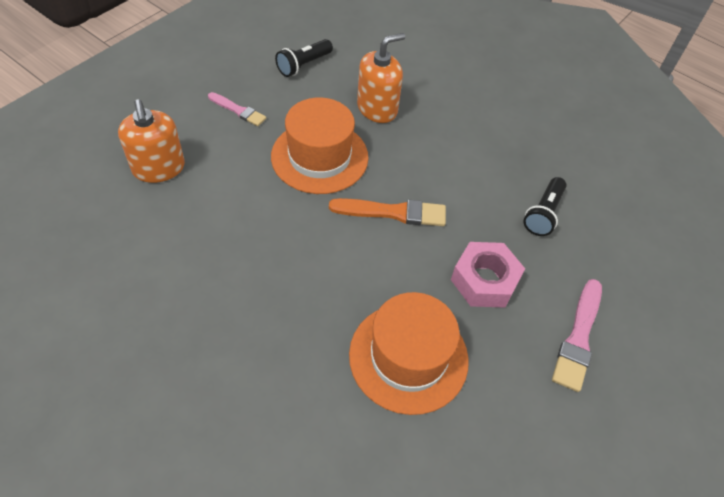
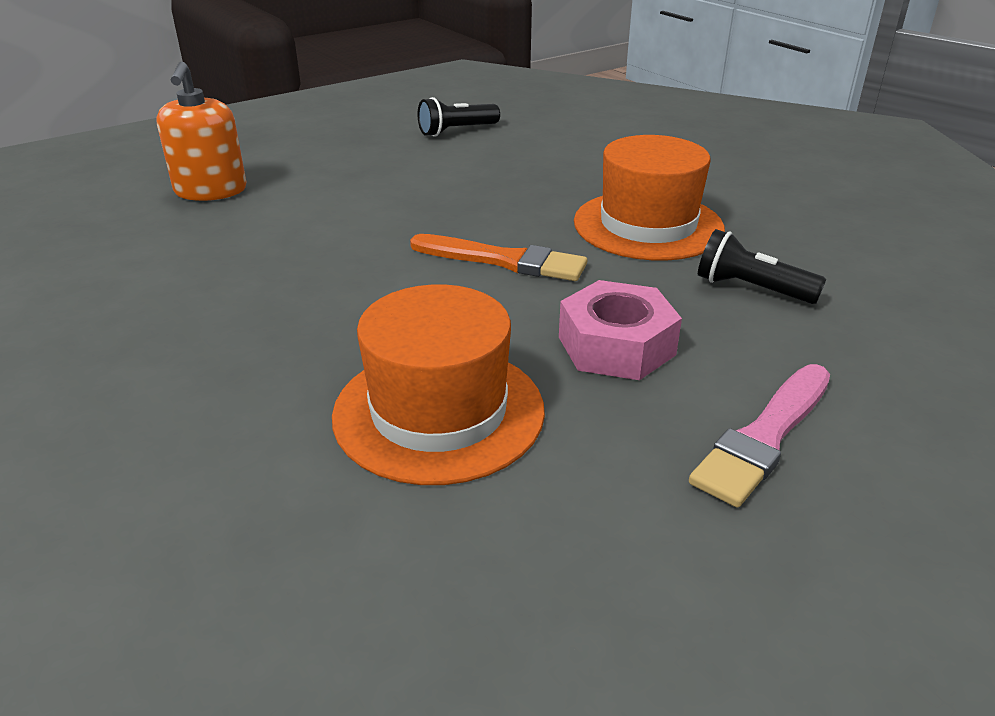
camera: 20 degrees right, 20 degrees down
(238, 110) = (347, 157): pink brush -> none
(319, 157) = (428, 202): orange hat -> orange hat (648, 225)
(377, 108) = (535, 171): orange soap dispenser -> none
(543, 214) = (751, 289): black flashlight -> black flashlight turned 75 degrees clockwise

